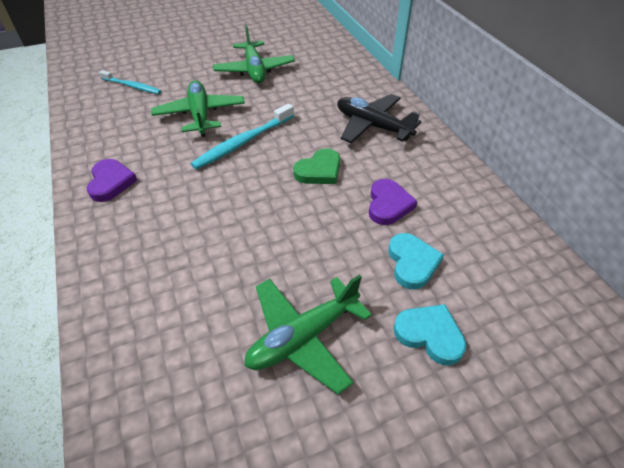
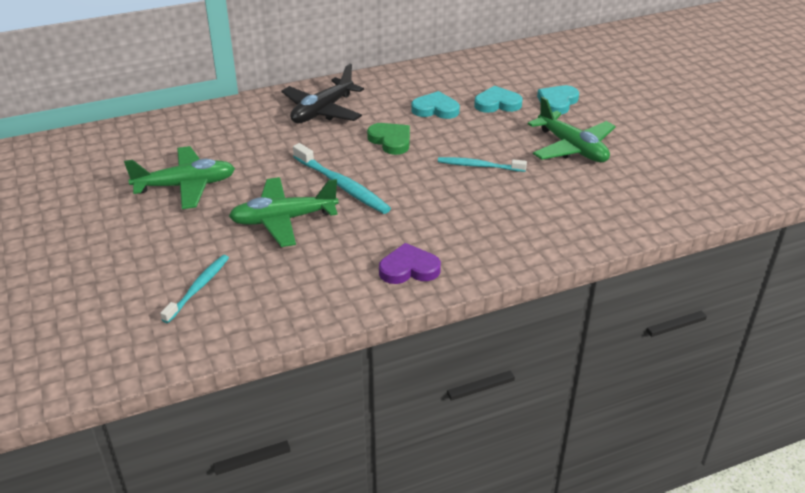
camera: 90 degrees left, 10 degrees down
(267, 237) = (479, 166): none -> turquoise toothbrush
(388, 205) = (435, 109): purple heart -> turquoise heart

